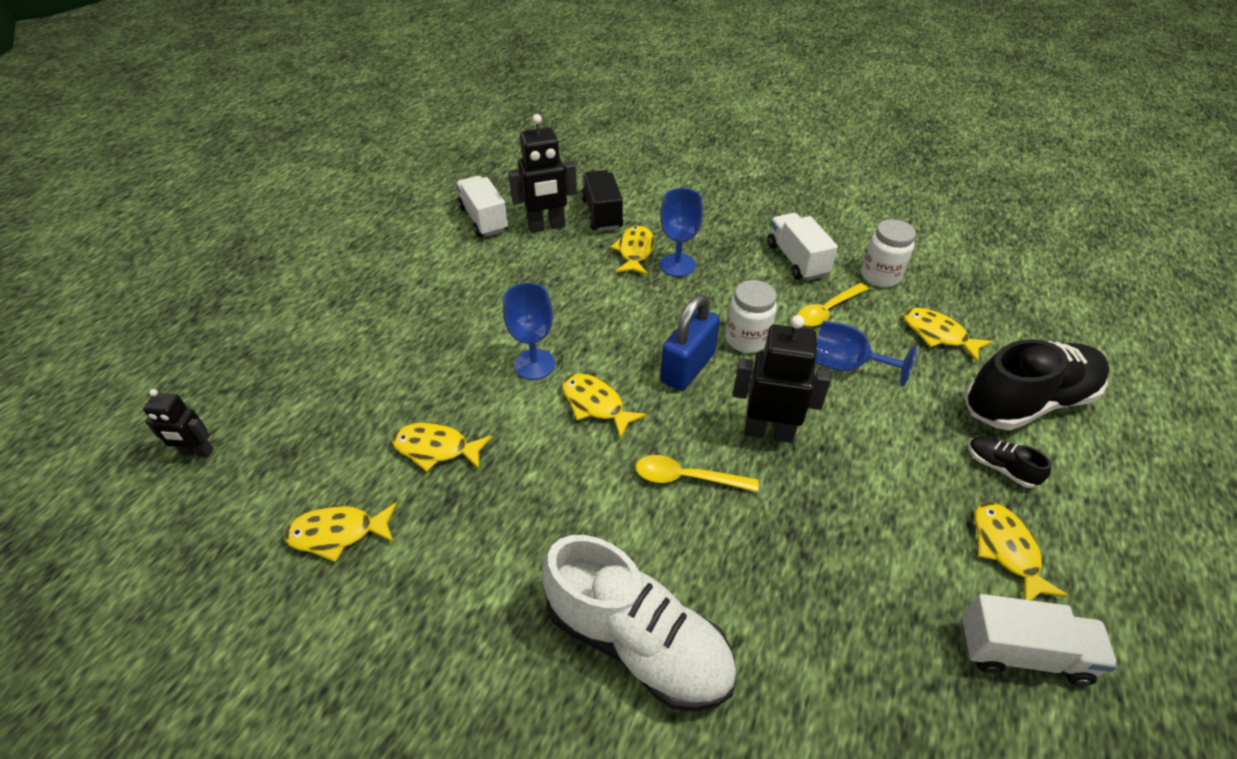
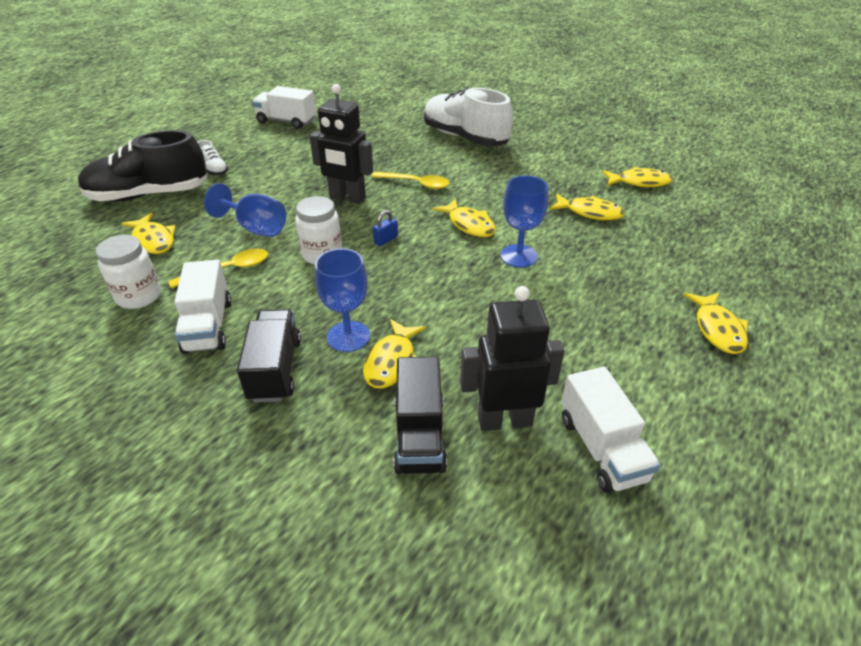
camera: 170 degrees left, 5 degrees down
(197, 452) = (773, 227): black robot -> none
(688, 368) = (386, 240): blue padlock -> blue padlock, size x0.44
(719, 237) = (275, 369): none -> black truck
(1000, 467) = (214, 170): black shoe -> white shoe
(1006, 549) = (254, 144): yellow fish -> yellow fish (717, 329)

